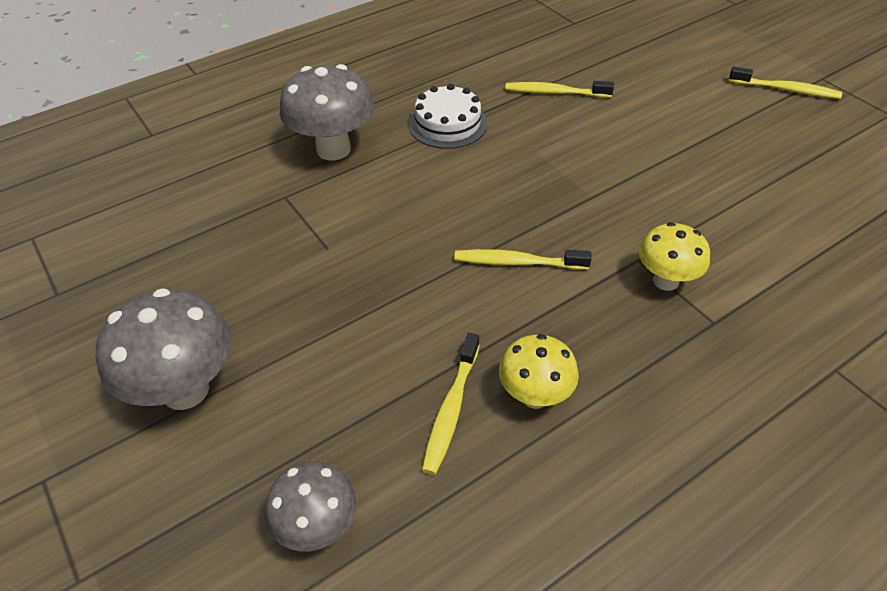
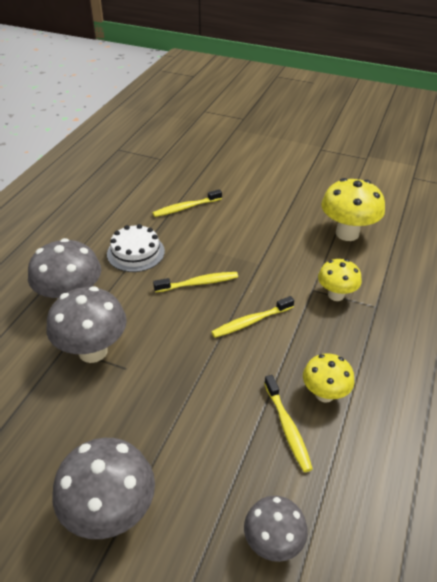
camera: 35 degrees left, 5 degrees down
(309, 214) = (93, 351): none -> grey mushroom
(759, 207) = (347, 233): none -> yellow mushroom
(786, 90) = (309, 162): yellow toothbrush -> yellow toothbrush (199, 283)

